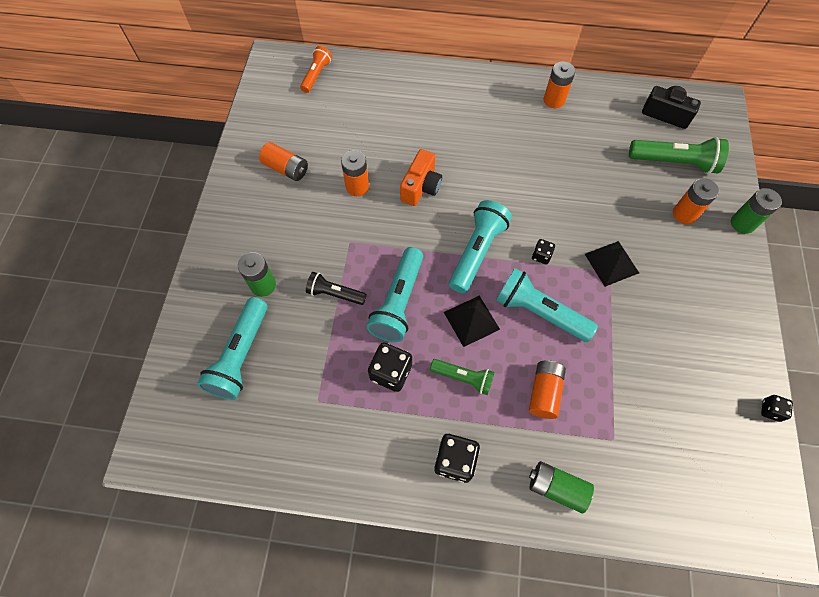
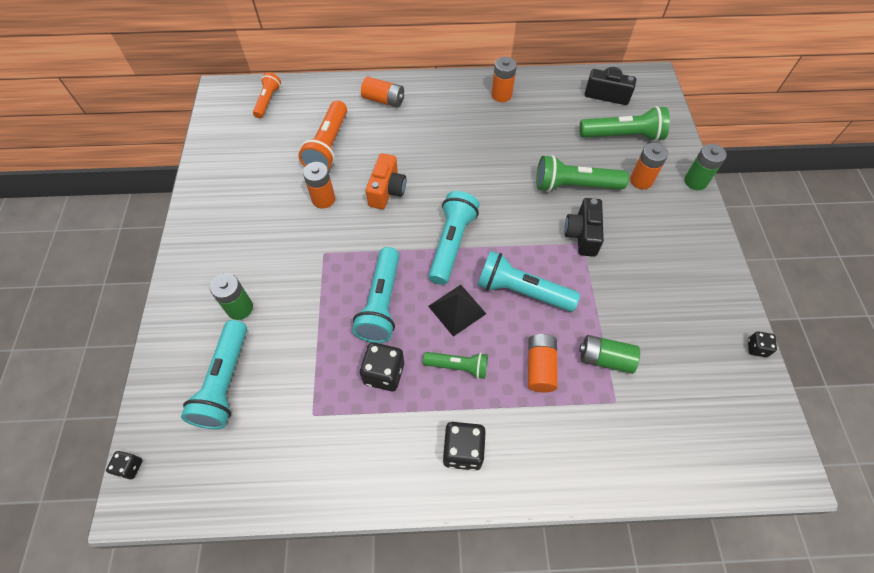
camera: 10 degrees left, 5 degrees down
(286, 169) = (249, 192): orange battery -> orange battery (383, 100)
(335, 294) = (315, 305): black flashlight -> none
(370, 131) = (328, 146): none -> orange flashlight
(541, 256) = (514, 238): black dice -> black dice (130, 467)
(556, 488) = (569, 459): green battery -> green battery (605, 359)
(611, 263) = (582, 235): black pyramid -> black camera
(613, 209) = (575, 186): none -> green flashlight

